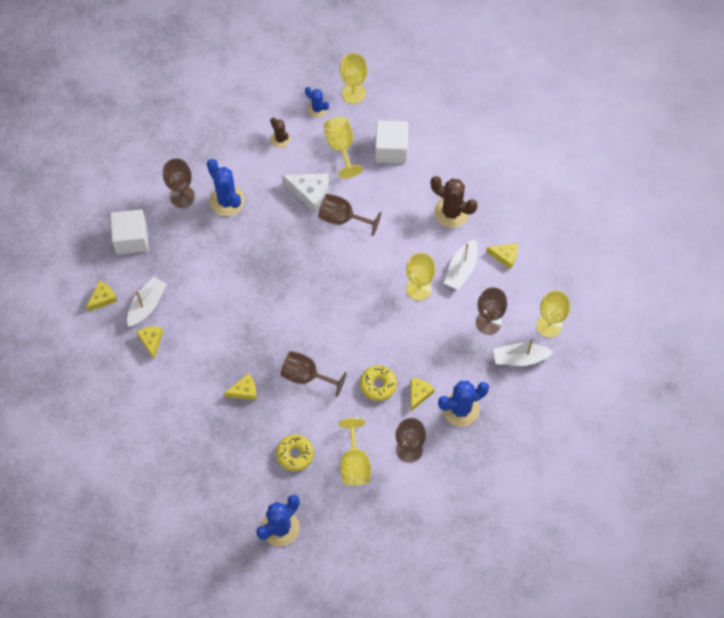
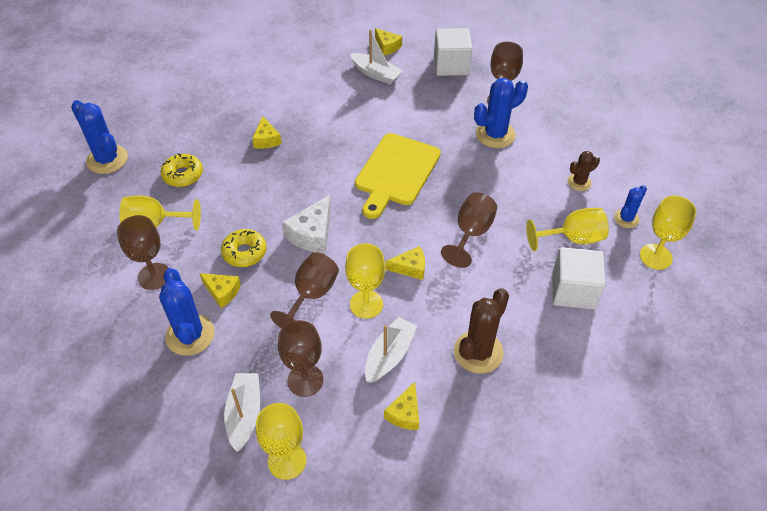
camera: 95 degrees right, 15 degrees down
(151, 341) = (336, 76): yellow cheese -> yellow cheese (410, 268)
(279, 278) = (396, 172): none -> yellow cutting board
(306, 376) = (271, 189): brown goblet -> brown goblet (311, 295)
(310, 193) = (506, 205): white cheese -> white cheese (312, 234)
(461, 269) = (389, 355): white boat -> white boat turned 90 degrees clockwise

